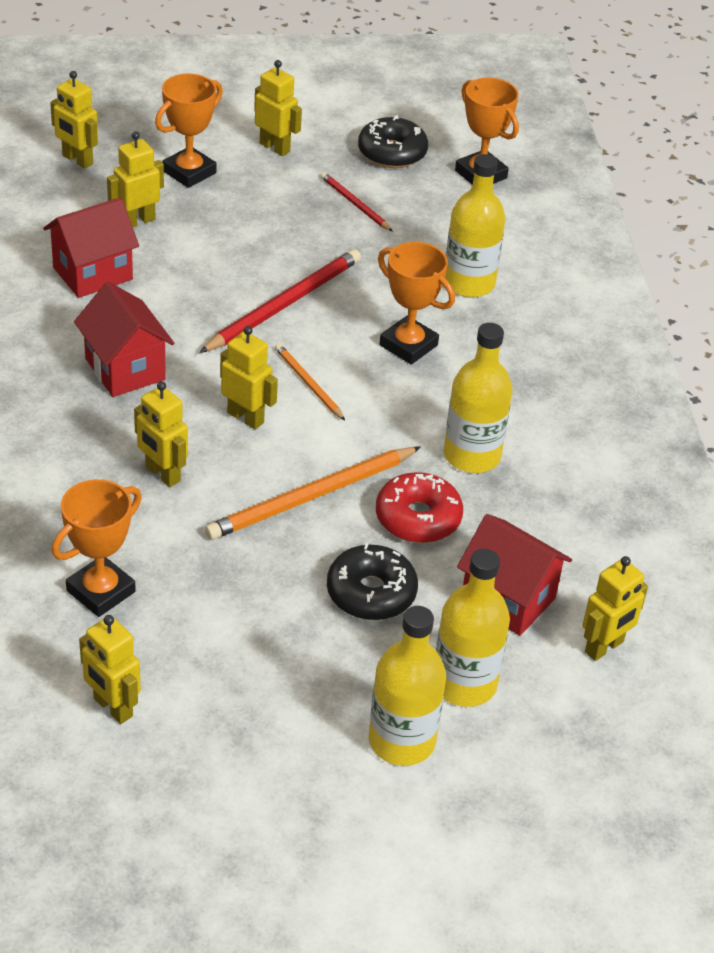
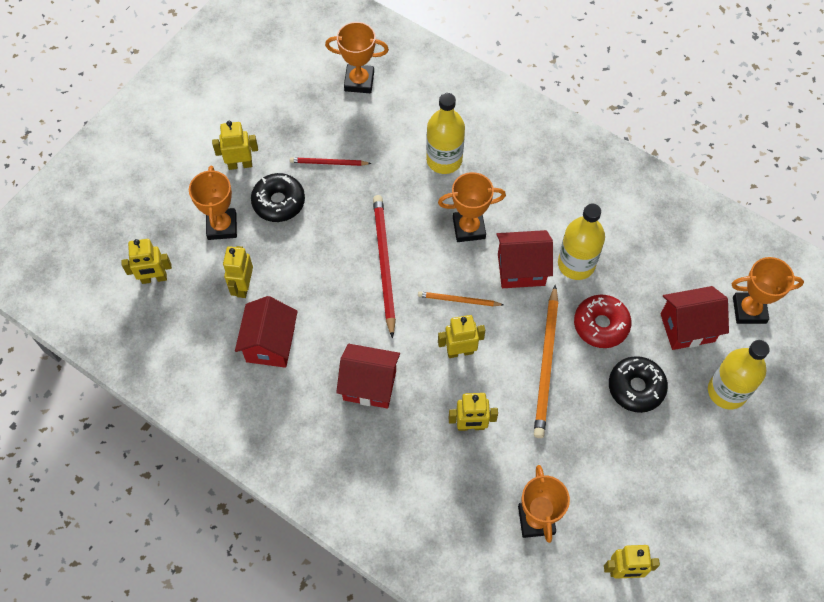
camera: 45 degrees left, 20 degrees up
(392, 153) = (300, 109): black donut -> black donut (278, 202)
(402, 741) = (742, 448): yellow bottle -> none
(408, 413) = (521, 269): none -> red house
(604, 647) = (749, 310): yellow robot -> orange trophy

